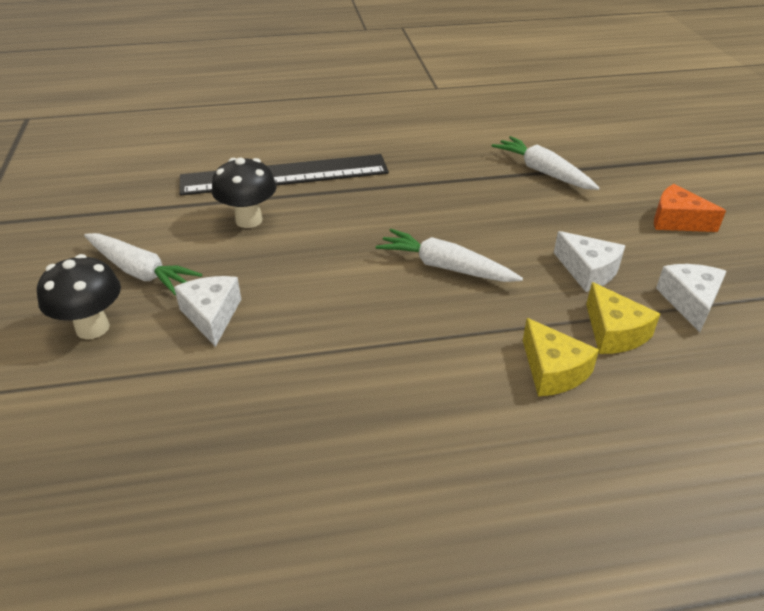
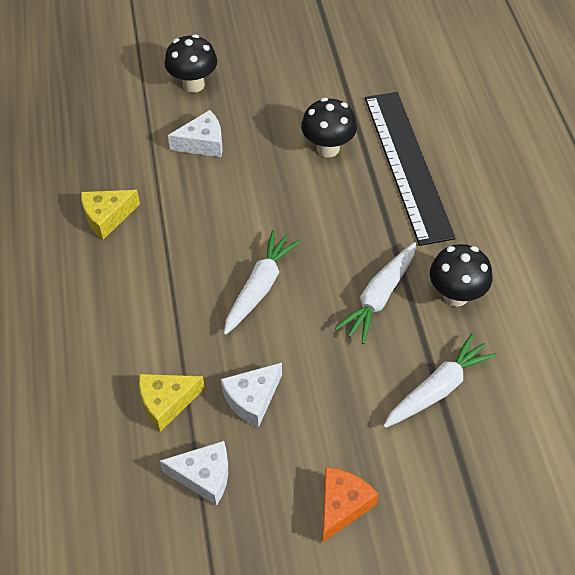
camera: 90 degrees right, 15 degrees up
(140, 271) = (256, 95): white carrot -> white carrot (379, 297)
(444, 159) = (455, 295): none -> black mushroom
(552, 371) = (127, 350): yellow cheese -> yellow cheese (107, 217)

